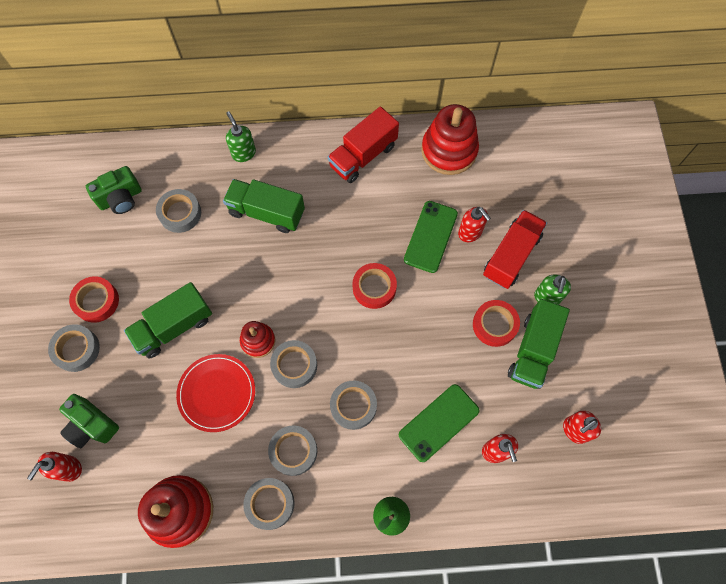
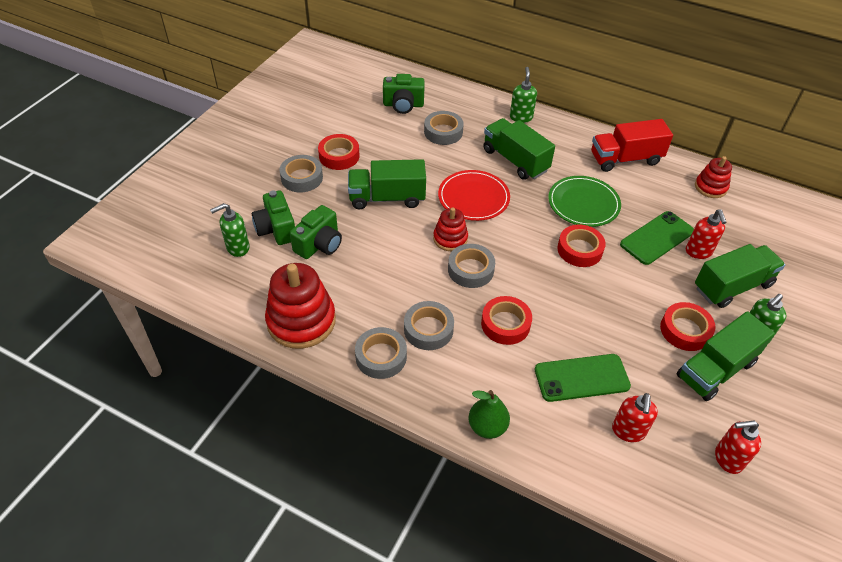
camera: 30 degrees right, 20 degrees down
(68, 469) = (237, 248): red soap dispenser -> green soap dispenser
(143, 418) = (319, 244): none -> green camera
(217, 393) = (390, 257): red plate -> red plate (473, 198)
(352, 231) = (583, 203): none -> green plate
(353, 406) = (505, 324): grey tape -> red tape
(449, 151) = (710, 187): red stacking toy -> red stacking toy, size x0.56
(511, 256) = (732, 286): red truck -> green truck

